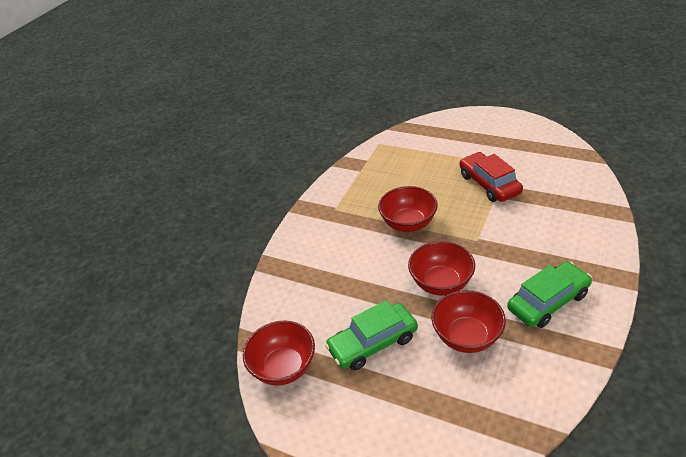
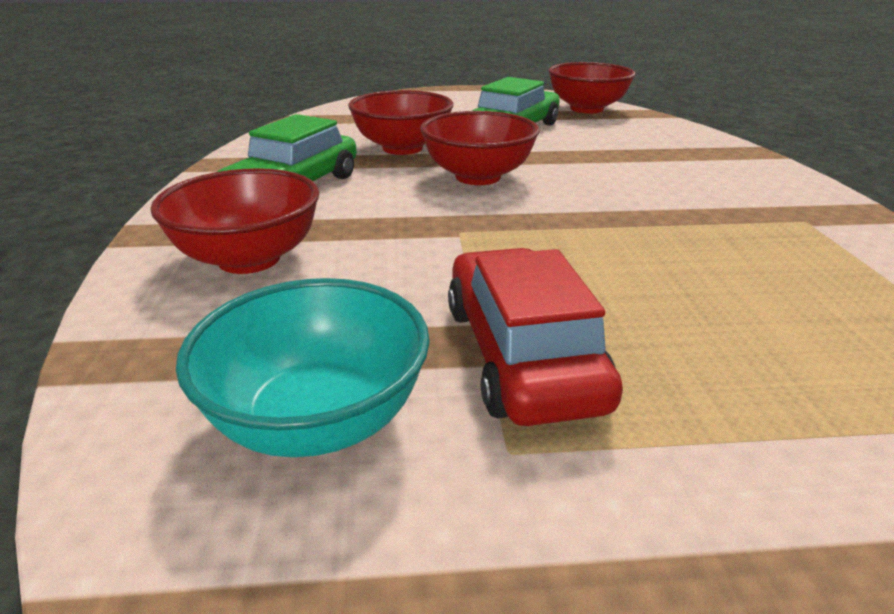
camera: 145 degrees right, 10 degrees down
(408, 223) = (626, 228): red bowl -> red bowl (249, 259)
(489, 184) = (521, 354): red car -> red car turned 135 degrees counterclockwise
(549, 180) = (318, 419): none -> turquoise bowl

